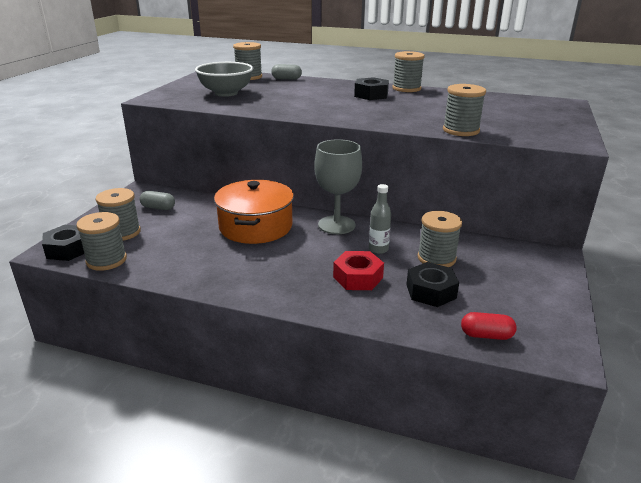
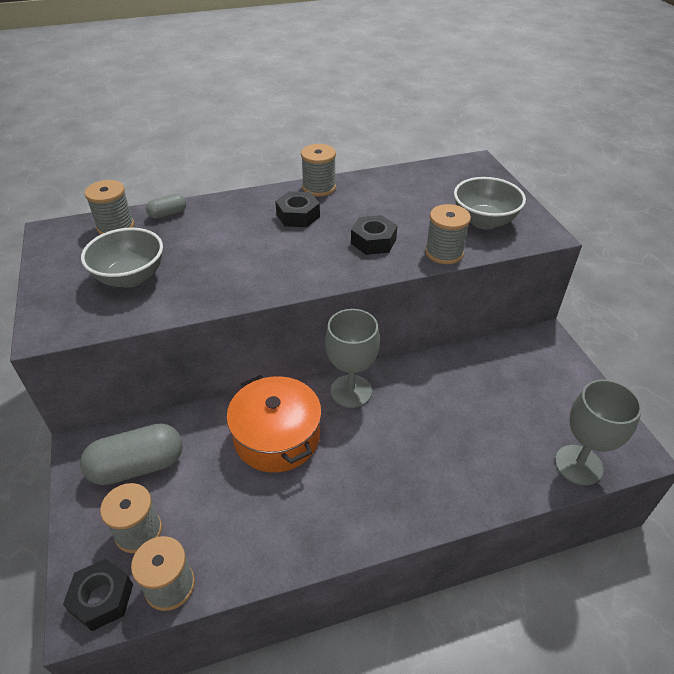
camera: 35 degrees left, 15 degrees up
(158, 208) = (137, 466): grey capsule -> grey capsule, size x2.01
(358, 277) = (433, 454): red nut -> none
(378, 249) = (416, 406): grey bottle -> none
(431, 291) = (501, 437): black nut -> black nut (373, 241)
(436, 258) = (470, 391): grey spool -> none
(486, 335) = (578, 465): red capsule -> grey goblet
(523, 126) = (484, 221): none -> grey bowl

